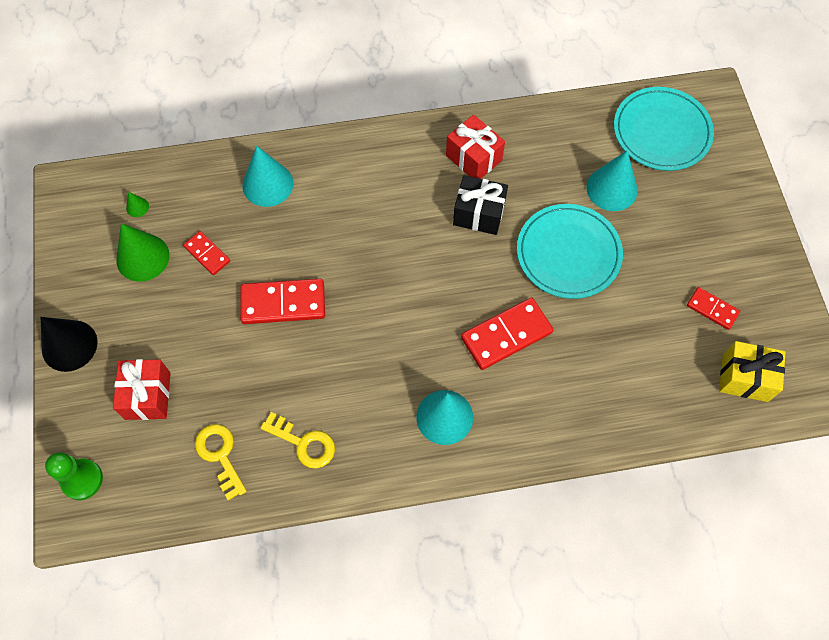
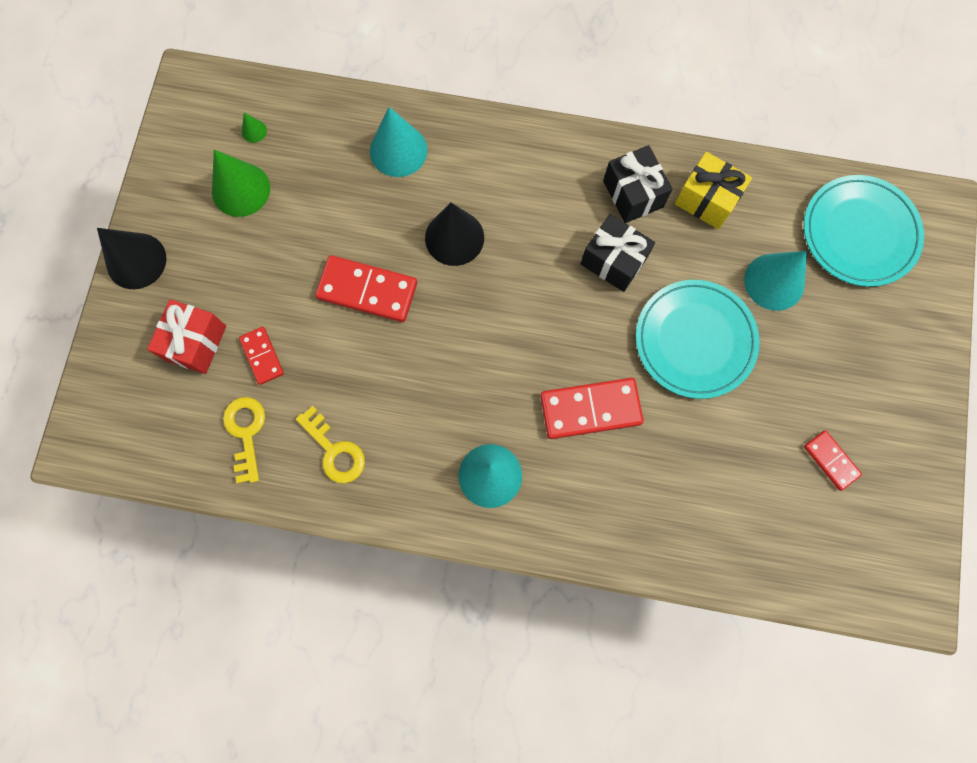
camera: 20 degrees right, 10 degrees up
(82, 479) = (102, 408): green pawn -> none
(207, 254) = (308, 208): red domino -> red domino (262, 356)
(341, 237) = (454, 237): none -> black cone
(473, 158) = (633, 194): red gift -> black gift
(745, 378) = (835, 551): yellow gift -> yellow gift (706, 200)

